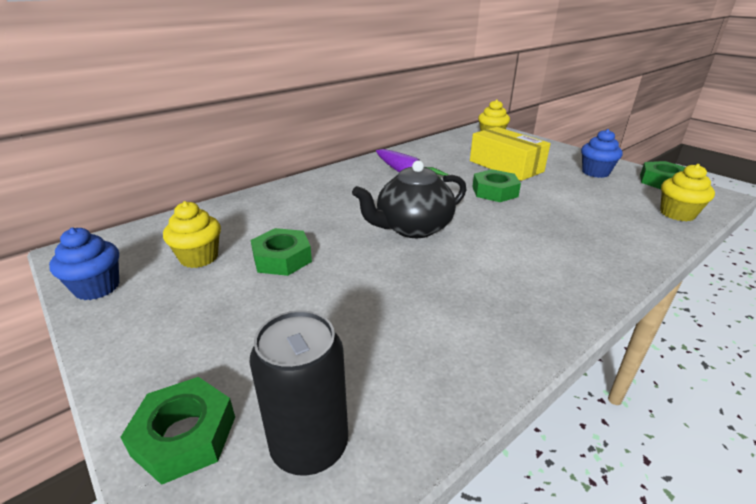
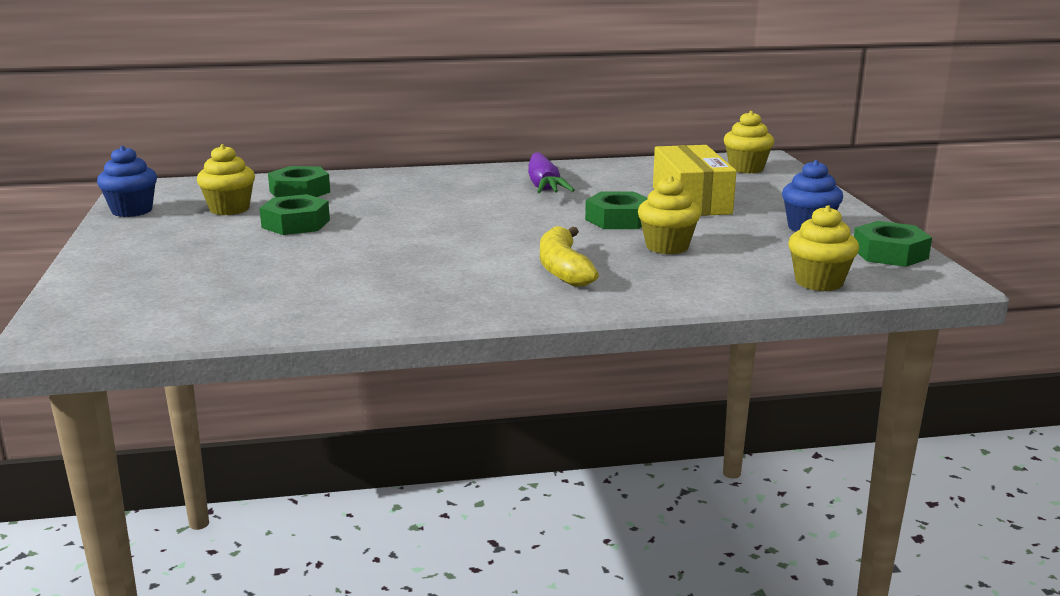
camera: 30 degrees right, 10 degrees down
(185, 436) = (95, 291): green nut -> green nut (299, 191)
(309, 445) = (160, 314): black can -> none
(412, 228) = (457, 229): black teapot -> none
(539, 247) = (563, 269): none -> yellow banana
(558, 208) = (667, 247): none -> yellow cupcake

